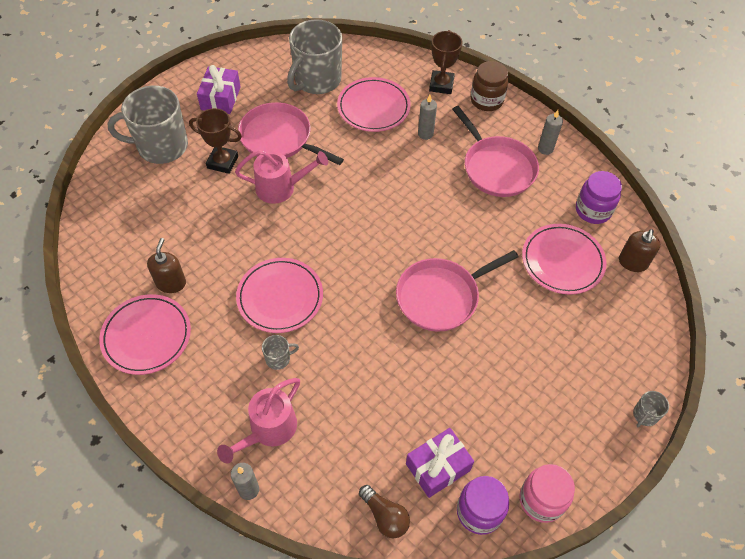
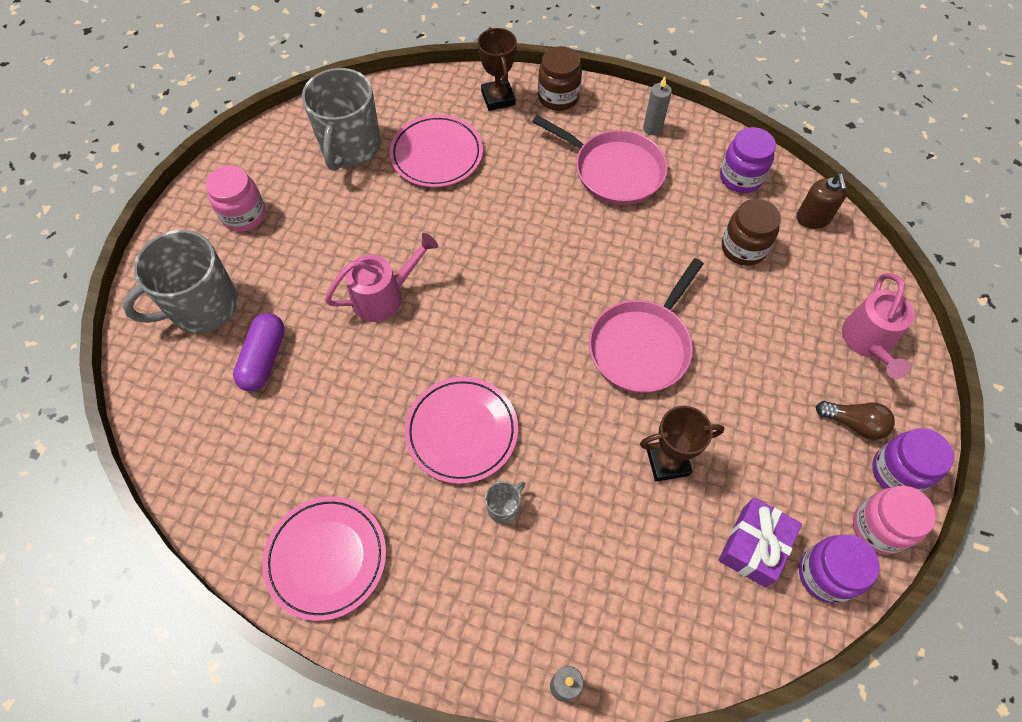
camera: 25 degrees left, 5 degrees up
(171, 283) = (317, 475): brown soap dispenser -> none
(180, 195) = (264, 359): none -> purple capsule
(220, 98) = (244, 215): purple gift -> pink jar
(222, 162) = (293, 294): brown trophy -> brown trophy (667, 461)
(268, 430) = (543, 601): pink watering can -> pink watering can (868, 343)
(279, 138) = (346, 236): pink pan -> none
(385, 516) = (732, 634): brown light bulb -> brown light bulb (853, 423)
(425, 134) = (514, 163): grey candle -> none
(562, 261) = (743, 248): pink plate -> brown jar
(582, 469) = (897, 472): none -> purple jar
(645, 415) = (921, 381): grey mug -> none

